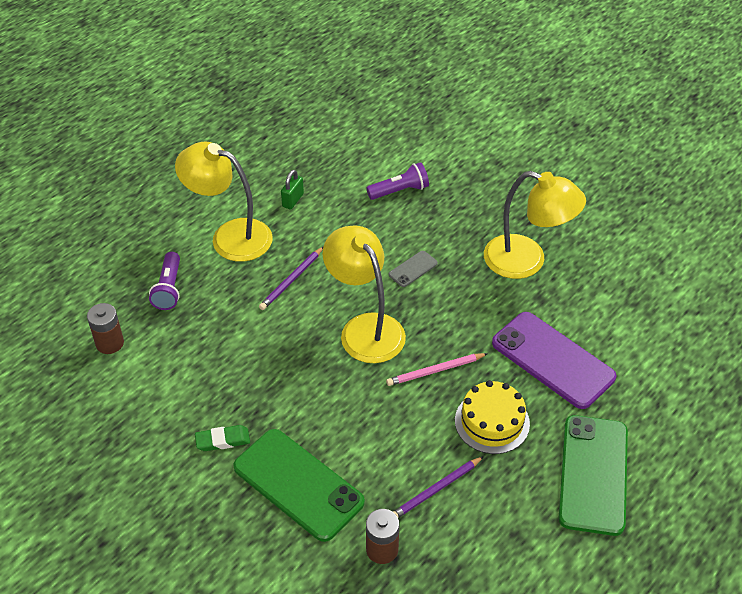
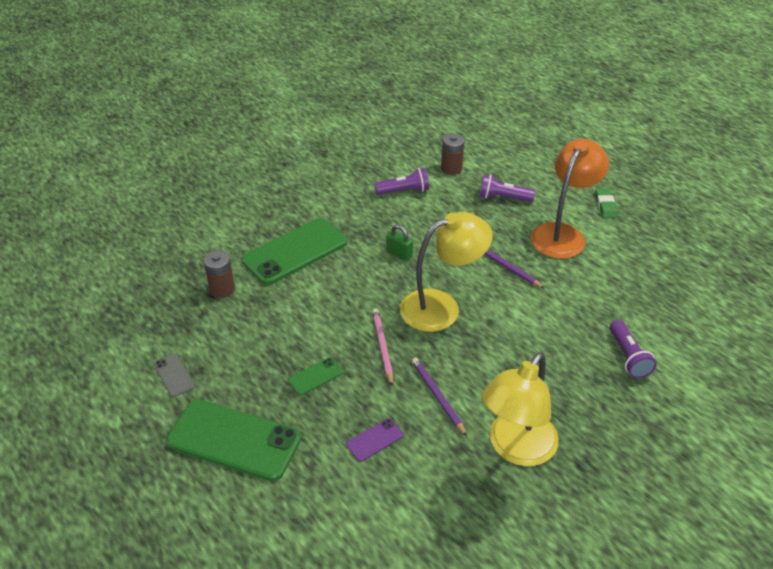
camera: 100 degrees right, 5 degrees down
(162, 387) = (404, 191): none -> purple flashlight
(223, 440) = (347, 217): green eraser -> green eraser (605, 205)
(230, 236) = (562, 234): yellow lamp -> orange lamp
(293, 200) = (610, 276): green padlock -> green padlock (399, 254)
(413, 269) = (512, 350): grey phone -> grey phone (174, 375)
(436, 490) = (260, 327): purple pencil -> purple pencil (437, 396)
(492, 422) = (315, 376): yellow cake -> green phone
(552, 360) = (374, 440): purple phone -> purple phone, size x0.44

